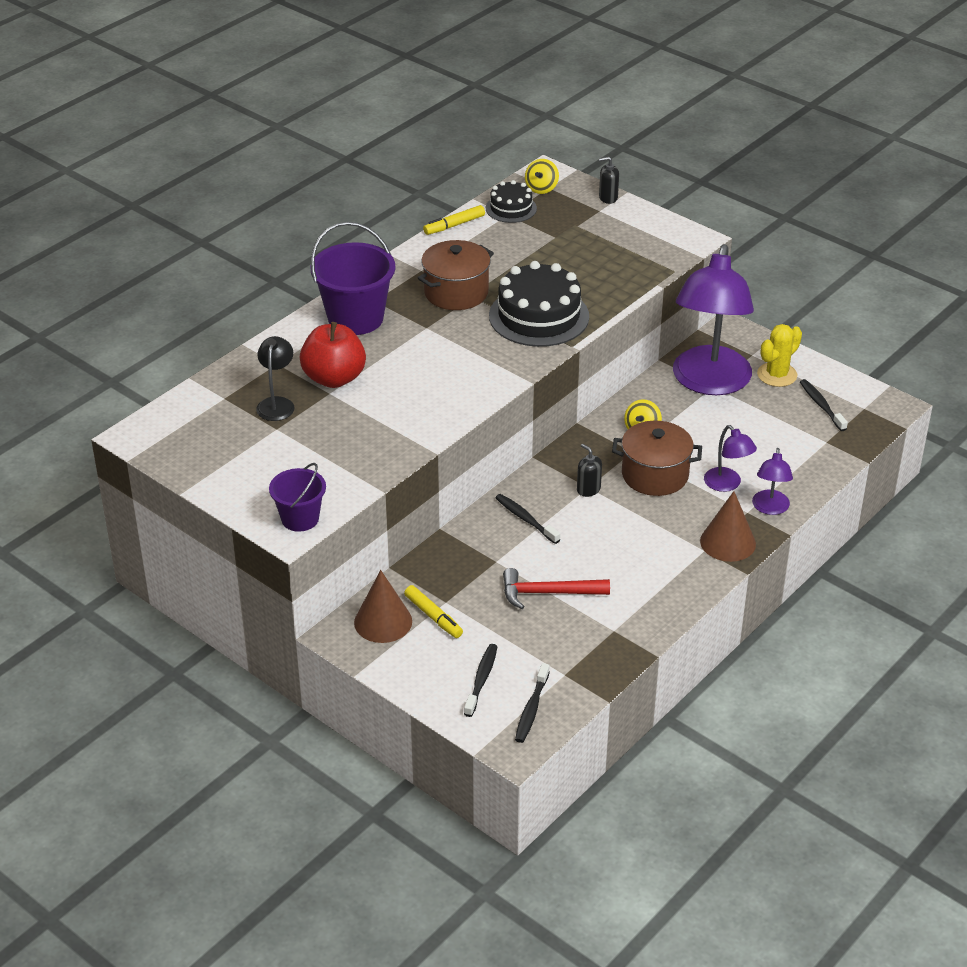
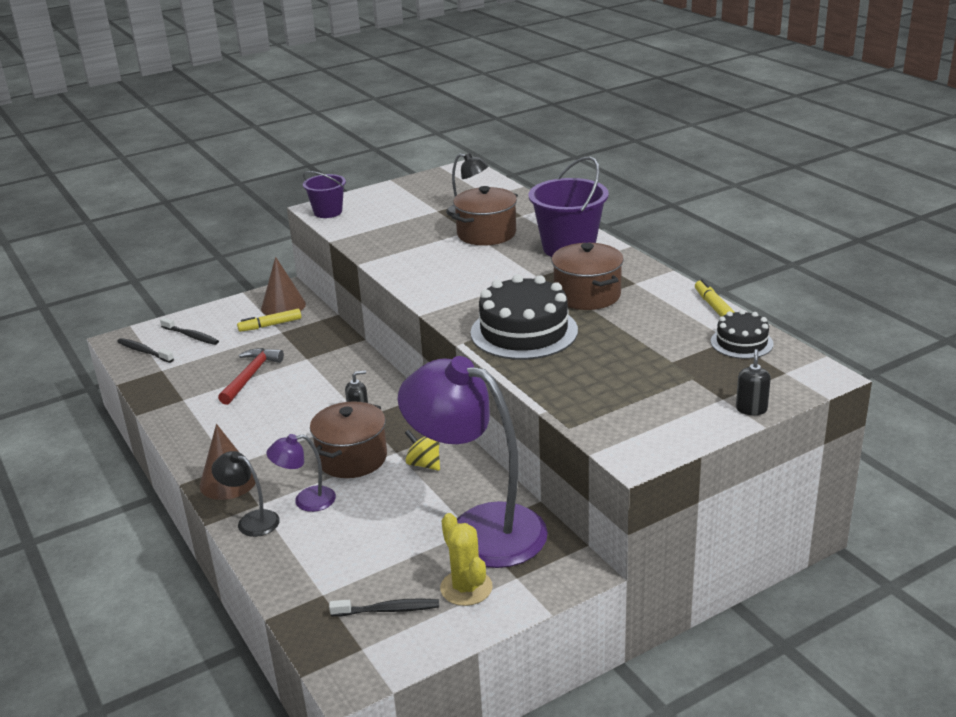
camera: 110 degrees right, 10 degrees down
(334, 378) = (486, 234): red apple -> brown pot
(525, 519) = (345, 378): black toothbrush -> none
(541, 188) = (783, 367): yellow spinning top -> none
(770, 508) = (251, 521): purple lamp -> black lamp

